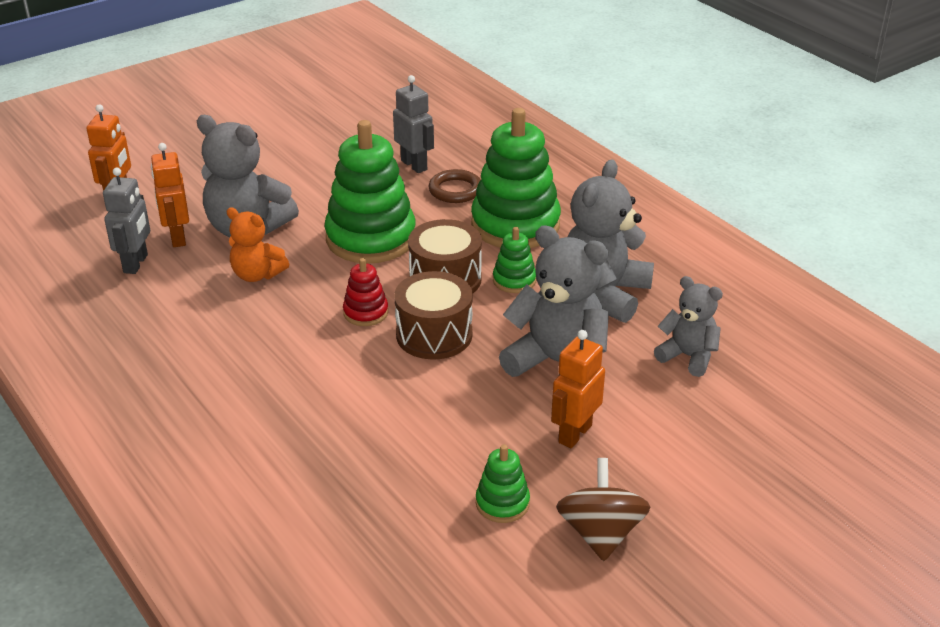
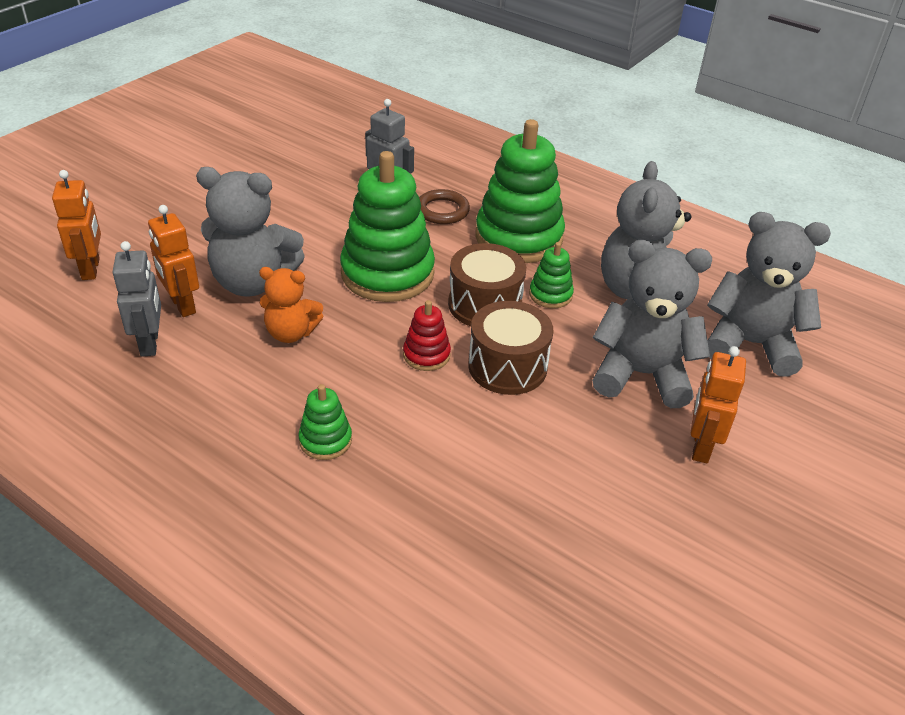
camera: 20 degrees left, 5 degrees up
(502, 503) = (680, 540): green stacking toy -> green stacking toy (325, 440)
(600, 533) = (789, 551): brown spinning top -> none
(688, 356) = (750, 344): grey teddy bear -> grey teddy bear, size x1.68

